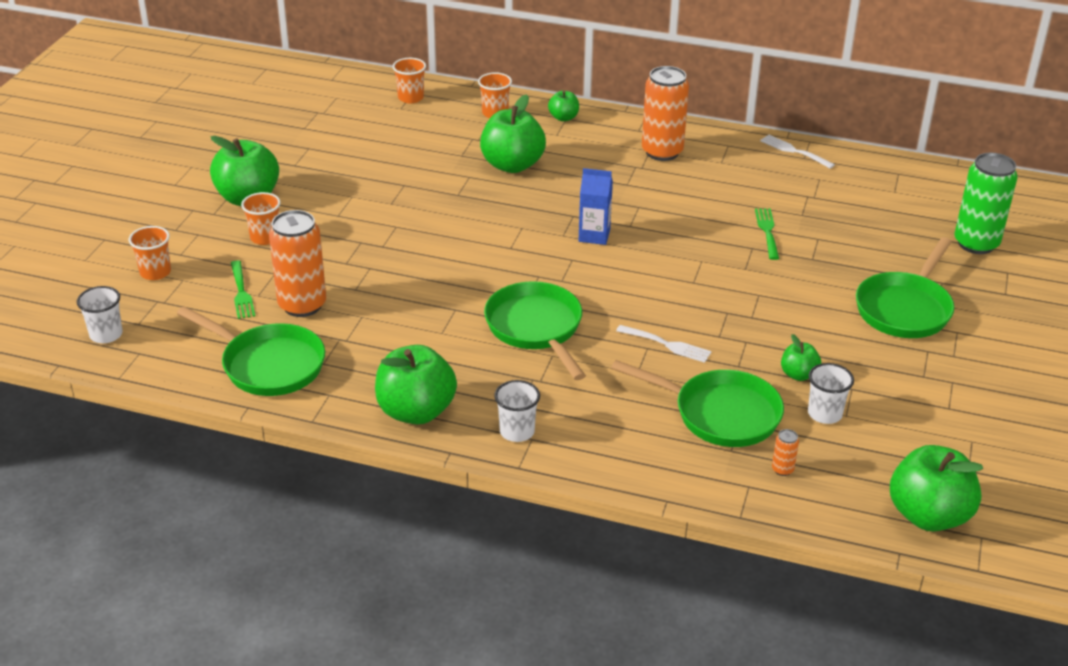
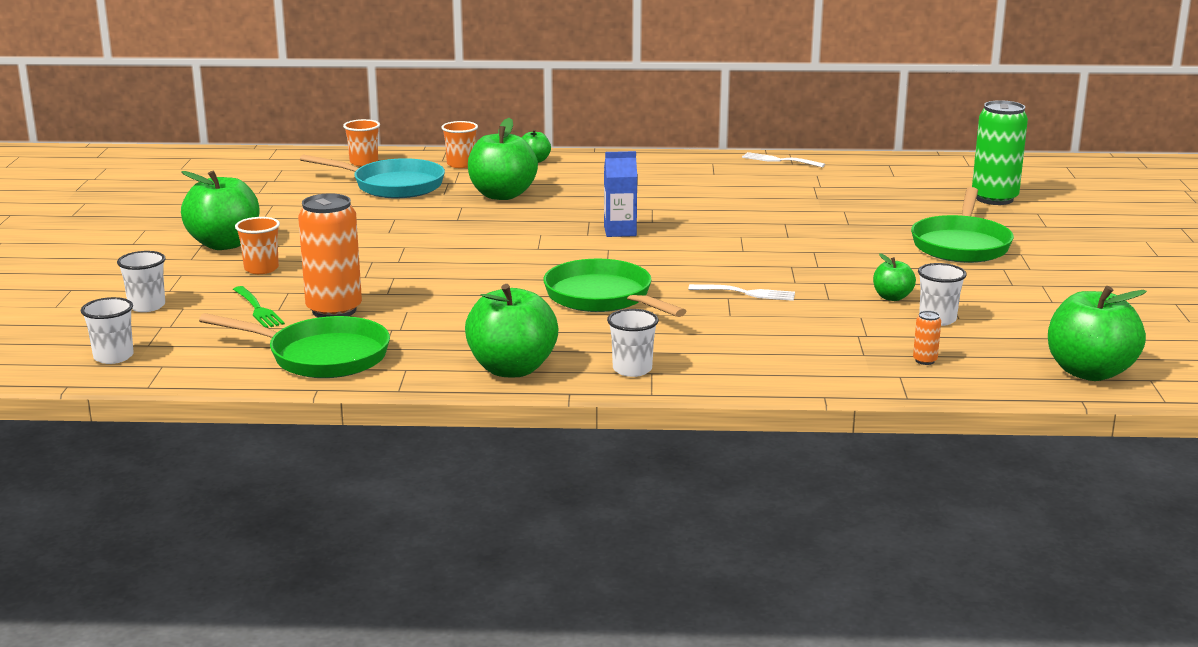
camera: 15 degrees left, 15 degrees down
(155, 272) = (147, 306): orange cup -> white cup
(422, 136) = (392, 186): none -> turquoise pan
(662, 152) = (650, 173): orange can -> none
(719, 414) = (834, 332): green pan -> none
(767, 231) = (792, 211): green fork -> none

